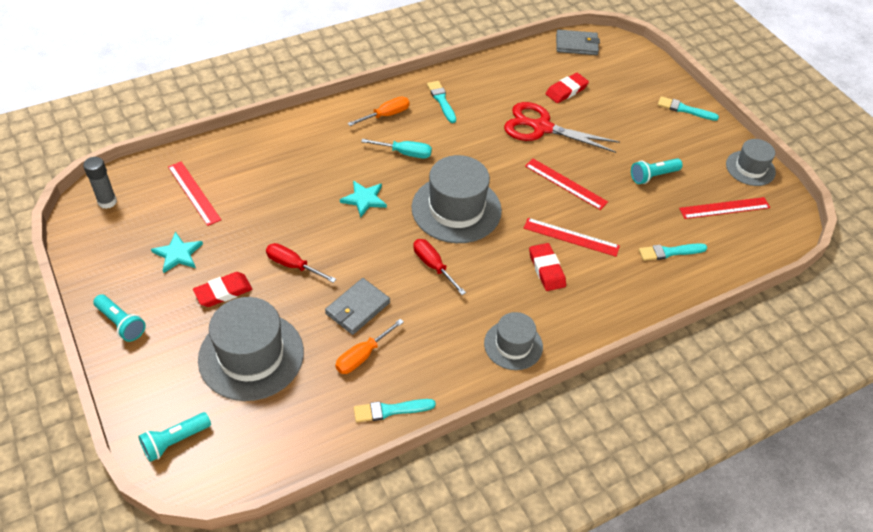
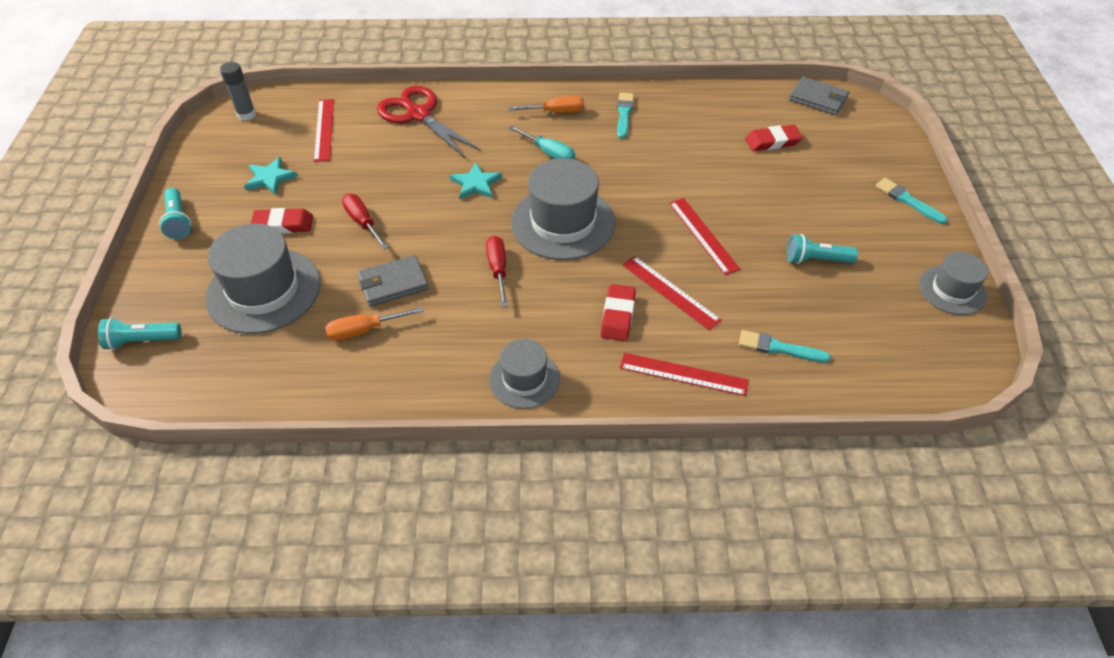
camera: 30 degrees right, 0 degrees up
(390, 410) = (351, 393): turquoise brush -> none
(542, 127) = (716, 170): red scissors -> red scissors (418, 115)
(724, 208) = (885, 323): red ruler -> red ruler (683, 374)

